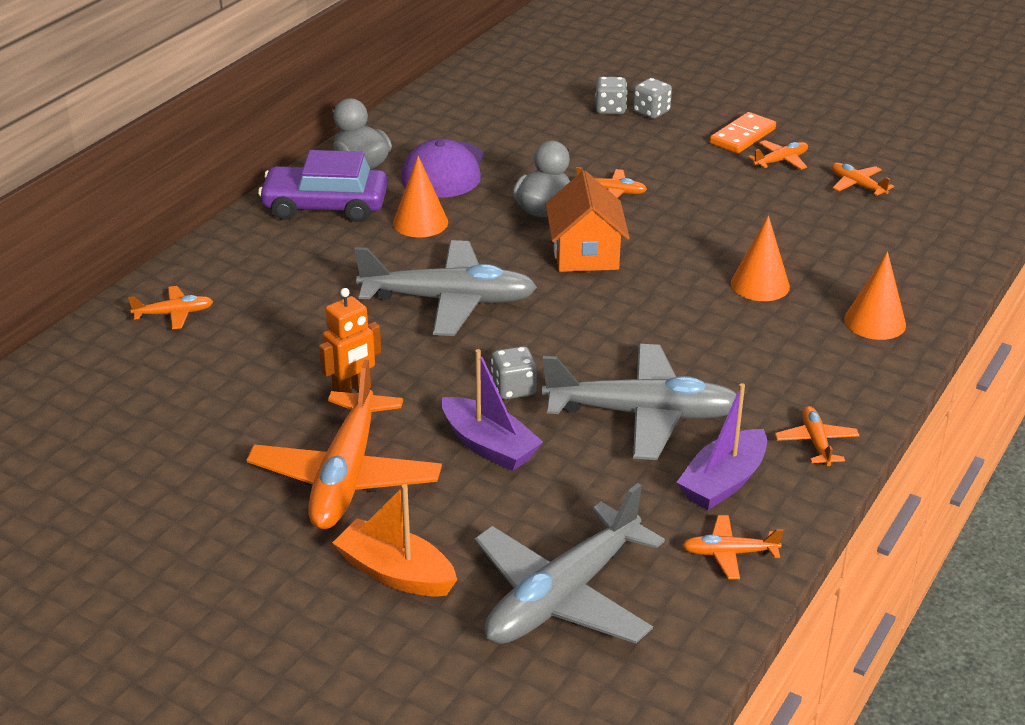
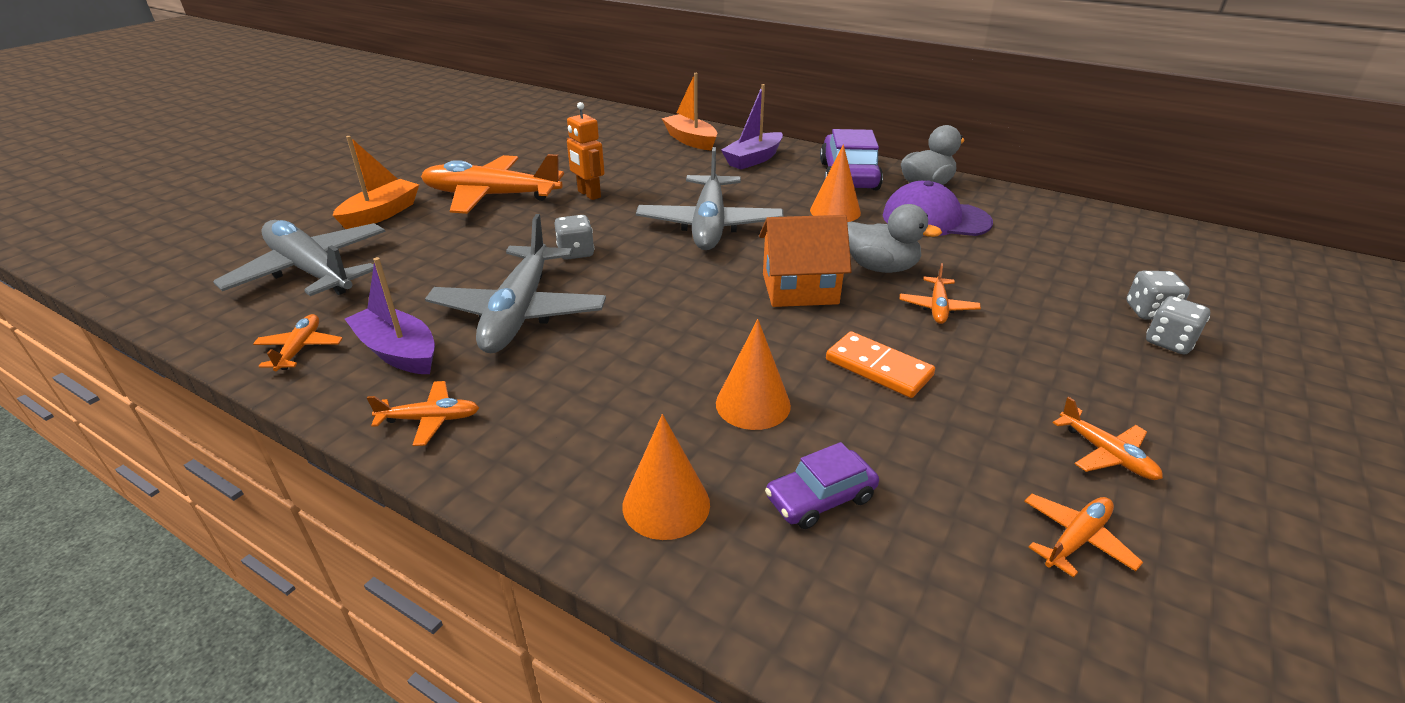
camera: 90 degrees right, 0 degrees up
(174, 314) = (690, 140): orange plane -> orange boat
(489, 446) = (503, 243): purple boat -> purple boat (753, 159)
(742, 136) = (1161, 420): orange domino -> orange domino (878, 368)
(850, 263) = (820, 498): none -> purple car

